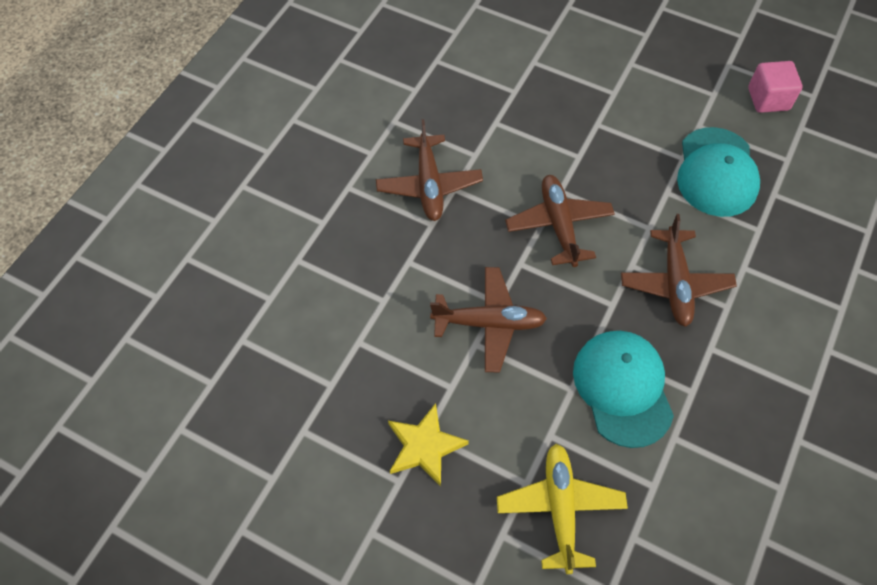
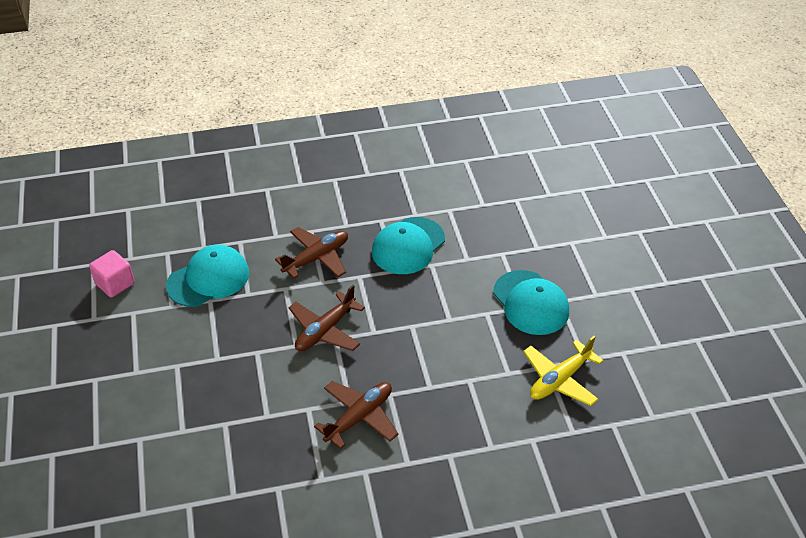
camera: 130 degrees left, 15 degrees down
(424, 446) = (530, 303): yellow star -> turquoise cap
(489, 323) = (429, 321): brown plane -> none
(560, 508) = (499, 235): yellow plane -> yellow plane (560, 379)

